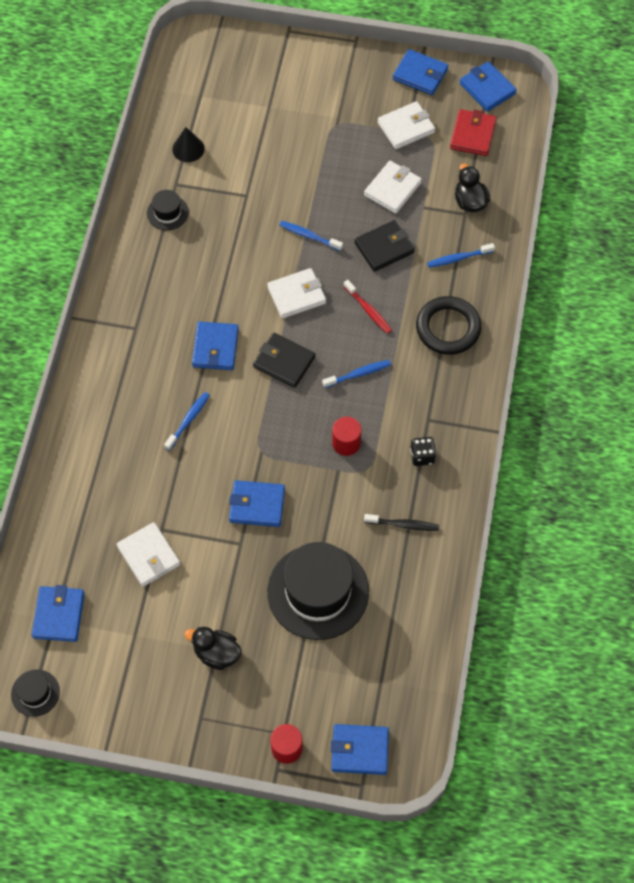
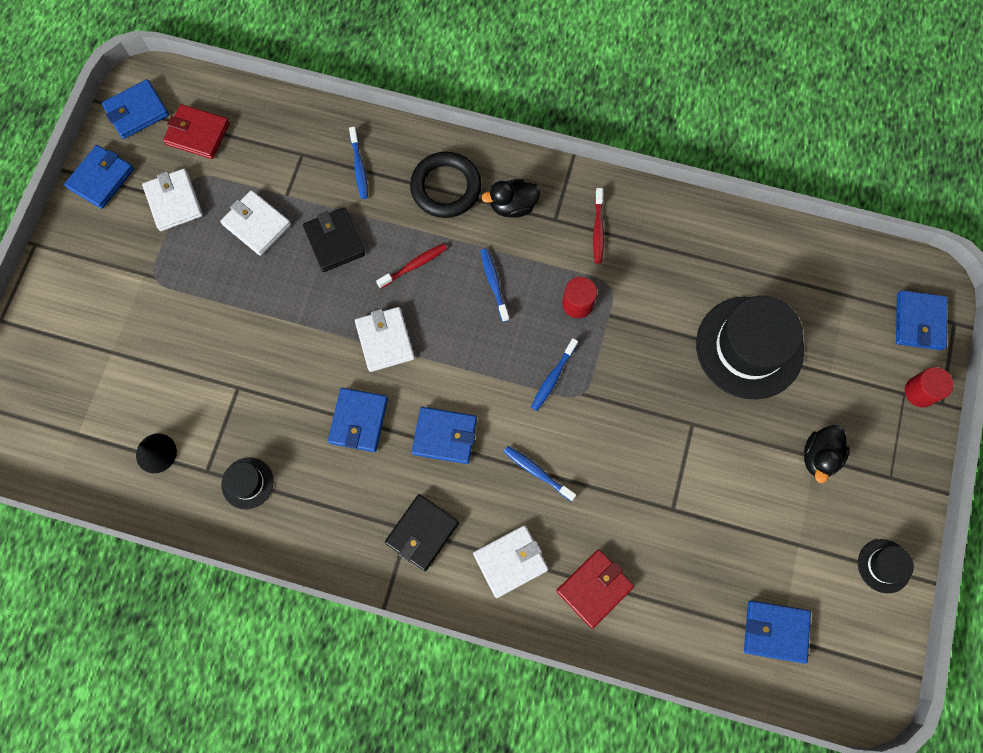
camera: 85 degrees left, 10 degrees up
(35, 693) = (868, 660): black hat -> black hat (884, 566)
(91, 470) = (594, 588): none -> red wallet
(148, 556) = (705, 525): white wallet -> white wallet (510, 561)
(257, 505) = (647, 403): blue wallet -> blue wallet (359, 421)
(284, 362) = (471, 361): black wallet -> black wallet (422, 533)
(309, 236) = (306, 320): blue toothbrush -> blue toothbrush (553, 377)
(403, 525) = (676, 256): black toothbrush -> none
(422, 456) = (598, 229): black dice -> red toothbrush
(470, 202) = (287, 147): black duck -> black duck (513, 206)

